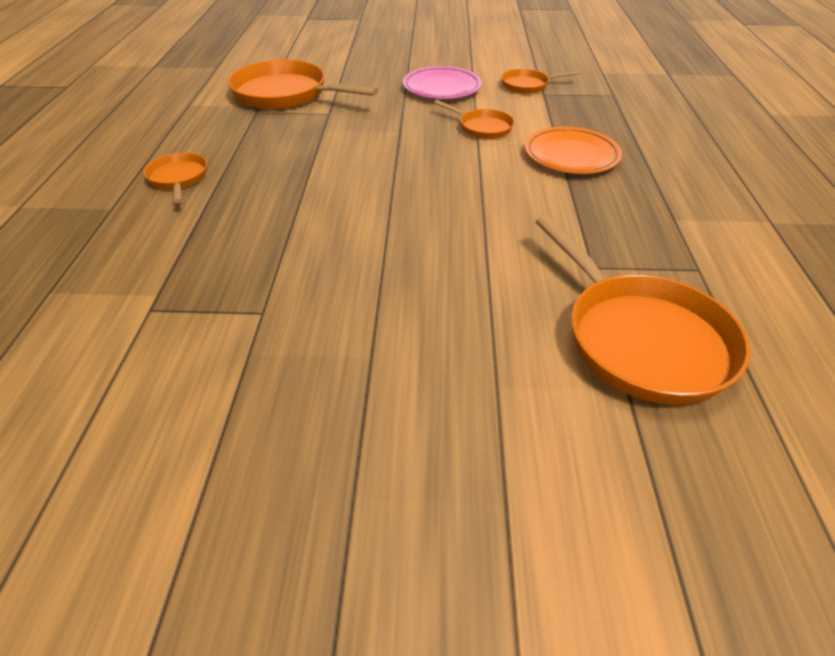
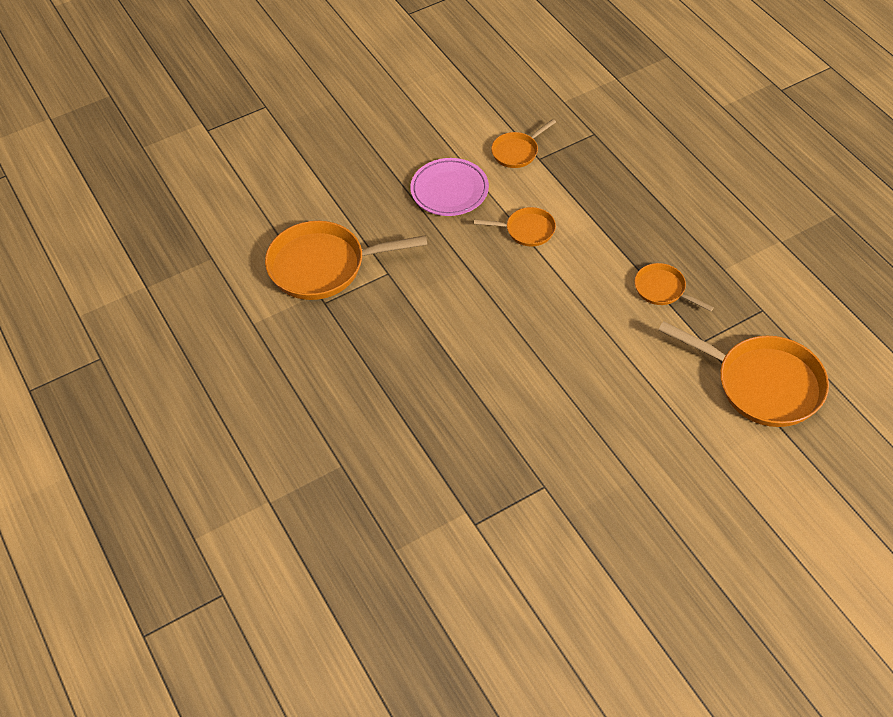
camera: 30 degrees left, 10 degrees up
(178, 178) = (354, 410): orange pan -> orange pan (663, 290)
(571, 156) = (616, 233): orange plate -> none

